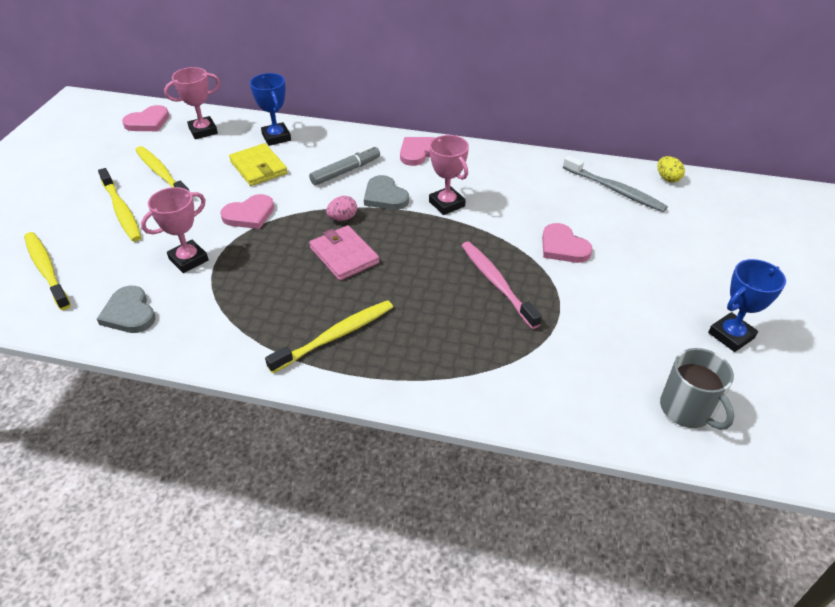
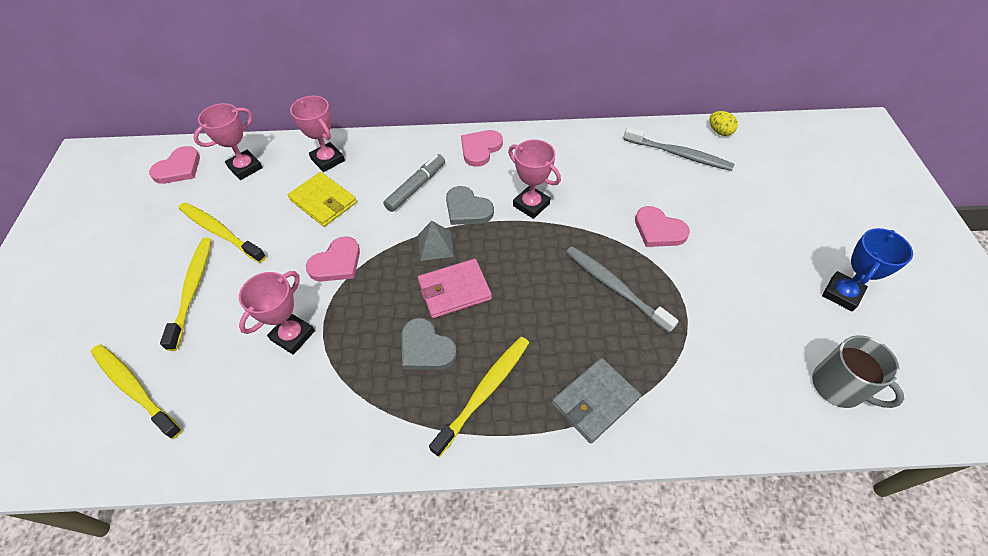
camera: 15 degrees left, 10 degrees up
(121, 210) = (192, 290): yellow toothbrush -> yellow toothbrush turned 135 degrees counterclockwise
(129, 313) = (253, 421): grey heart -> grey heart (426, 348)
(276, 137) = (327, 160): blue trophy -> pink trophy
(342, 218) = (435, 245): pink egg -> grey pyramid
(344, 255) = (454, 290): pink wallet -> pink wallet turned 60 degrees counterclockwise
(434, 366) = (595, 401): none -> grey wallet
(496, 283) = (615, 287): pink toothbrush -> grey toothbrush

